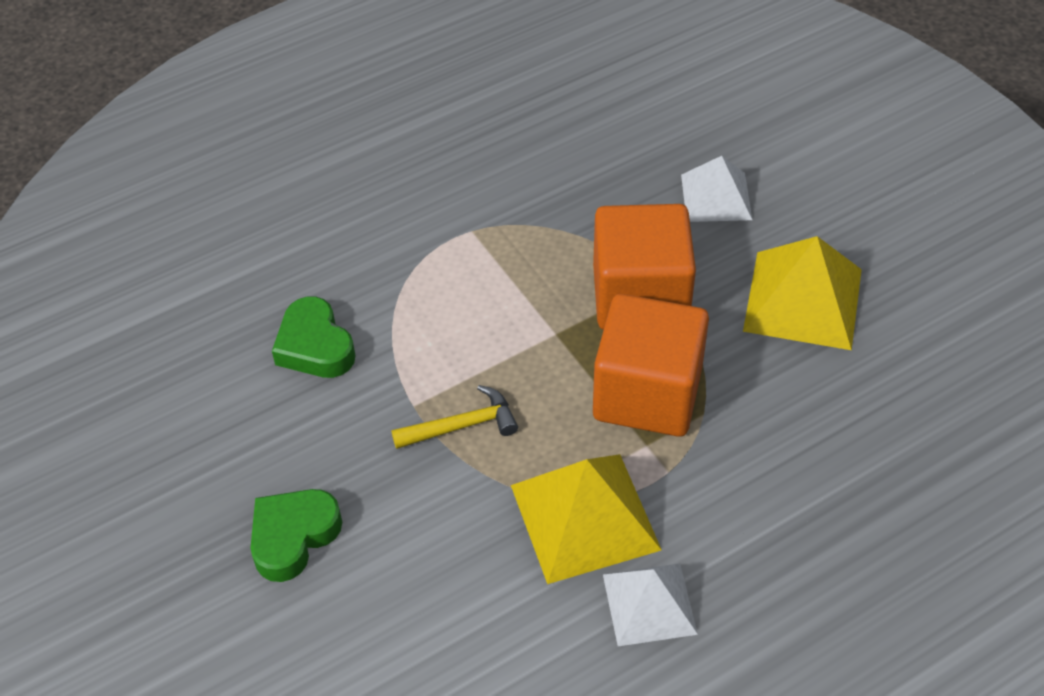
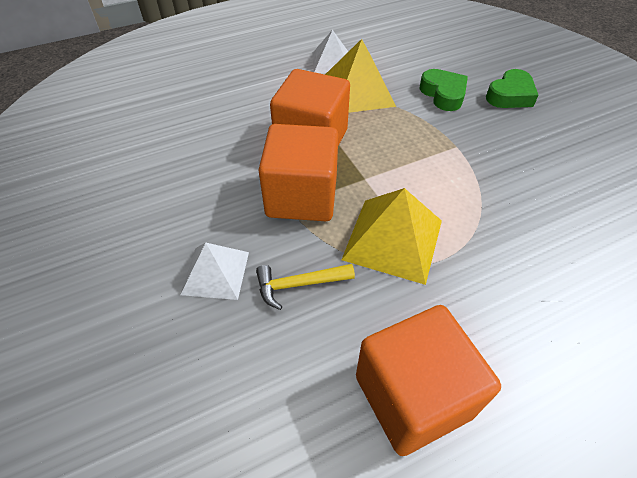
camera: 175 degrees left, 0 degrees up
(315, 346) = (532, 185): green heart -> green heart (443, 94)
(462, 425) = (425, 134): yellow hammer -> yellow hammer (298, 284)
(495, 119) = (413, 396): none -> orange cube
(802, 299) = (189, 184): yellow pyramid -> yellow pyramid (393, 239)

